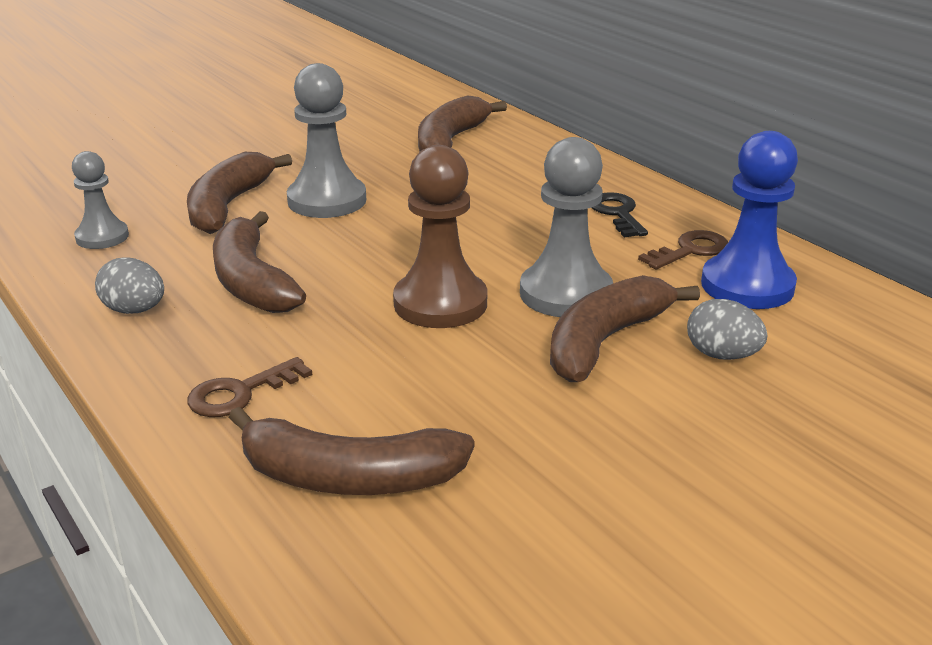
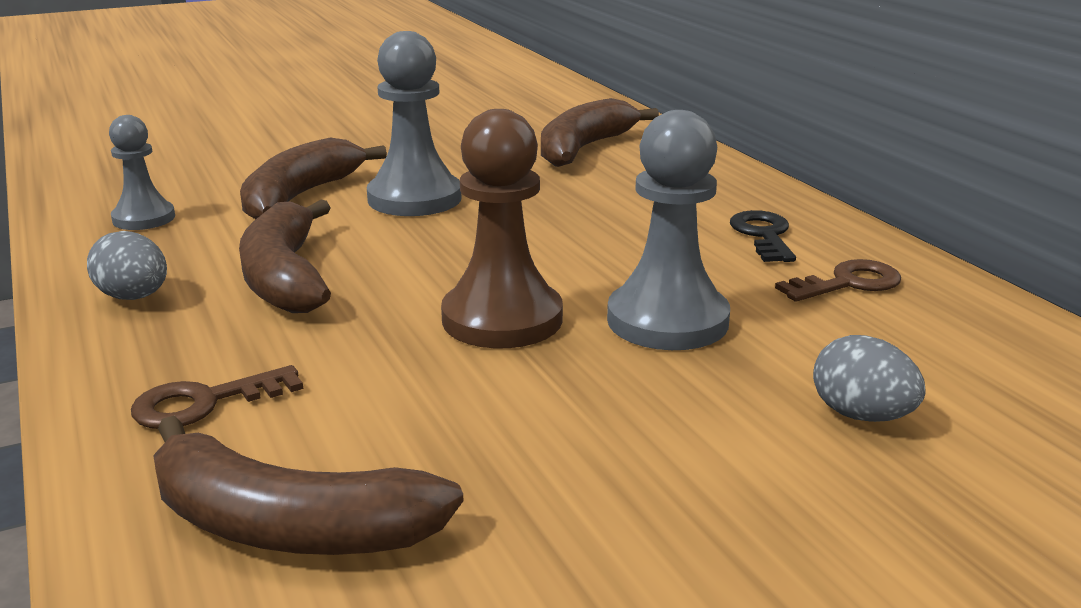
camera: 10 degrees right, 5 degrees down
(605, 341) = (702, 383): brown banana -> none
(747, 286) = (917, 331): blue pawn -> none

